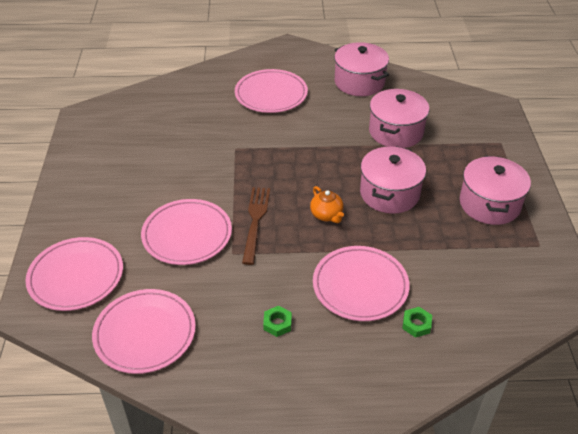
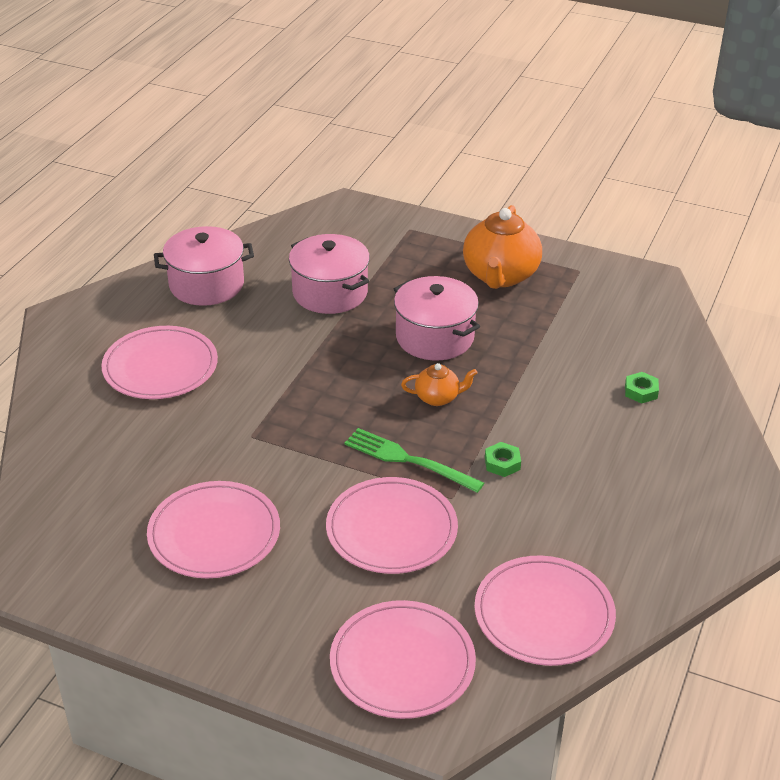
camera: 65 degrees left, 5 degrees down
(255, 221) = (408, 460): brown fork -> green fork
(277, 324) = (587, 493): green nut -> green nut (502, 463)
(360, 286) = (565, 411): pink plate -> pink plate (214, 534)
(489, 204) = (500, 276): pink pot -> orange teapot

